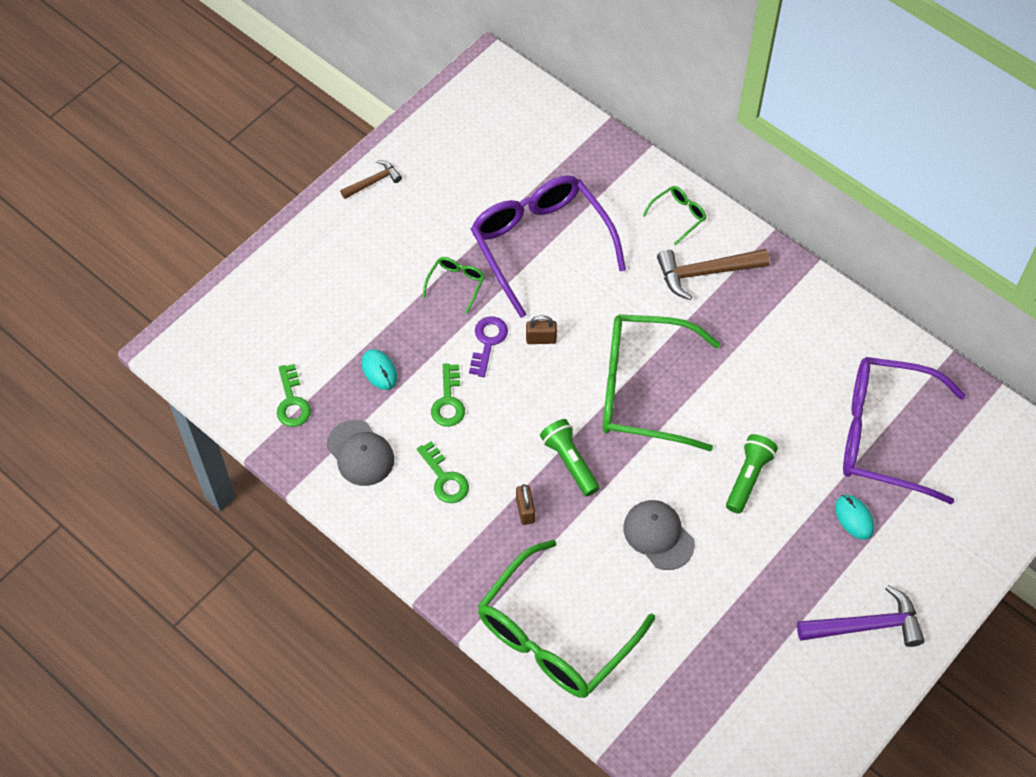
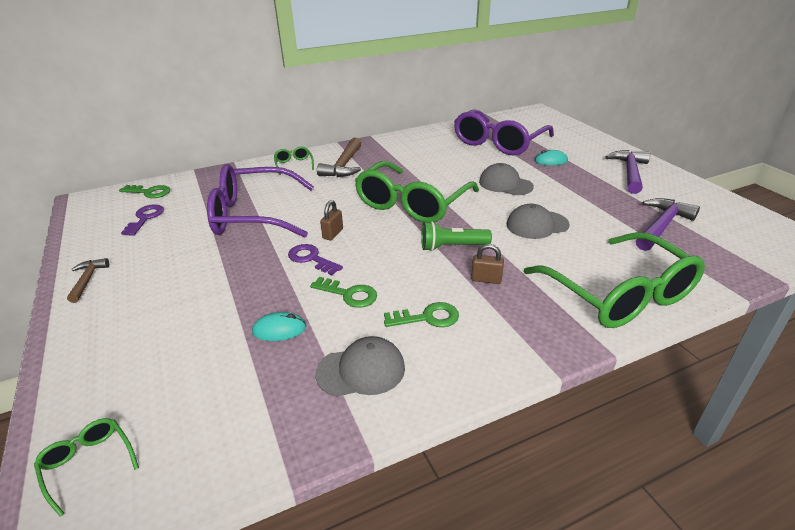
camera: 65 degrees left, 25 degrees down
(292, 402) = (254, 412): green key -> green key (149, 192)
(456, 284) = (241, 261): green glasses -> green glasses (88, 464)
(486, 149) = (145, 218): none -> purple key
(721, 671) = (661, 226): none -> purple hammer
(748, 477) = (505, 184): green flashlight -> grey cap

